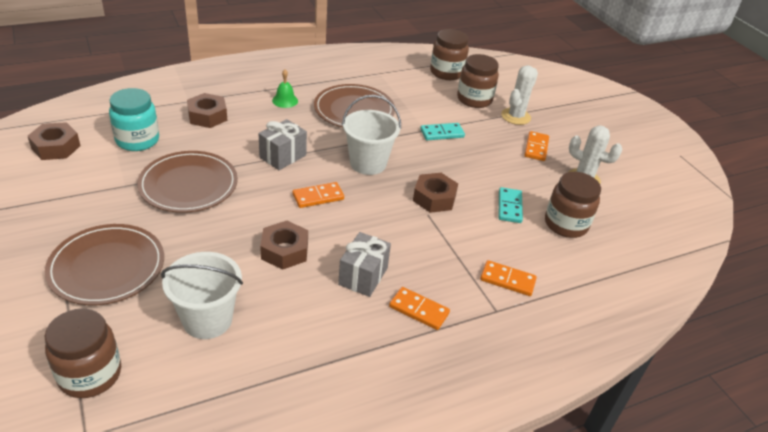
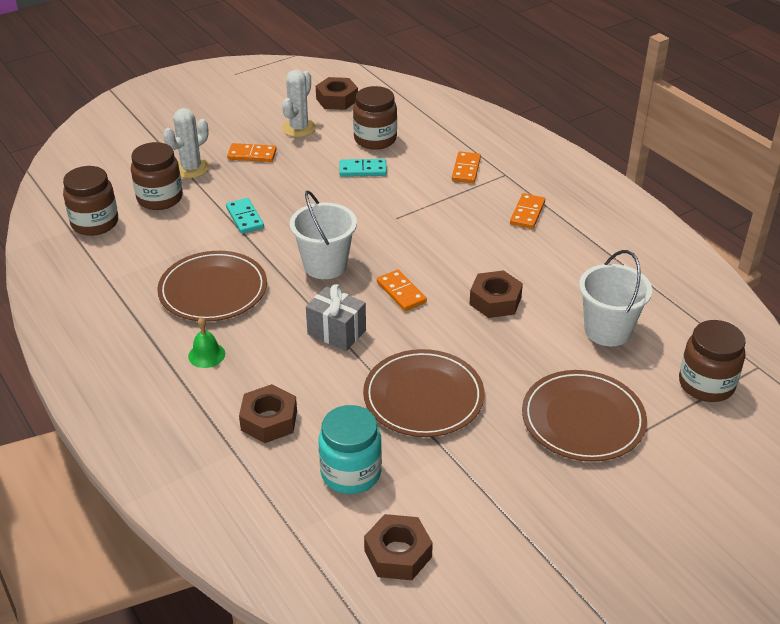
camera: 95 degrees left, 0 degrees up
(363, 276) = (503, 247): grey gift -> none
(434, 198) = (369, 215): brown nut -> brown nut (337, 99)
(515, 116) = (191, 168): white cactus -> white cactus turned 75 degrees counterclockwise

